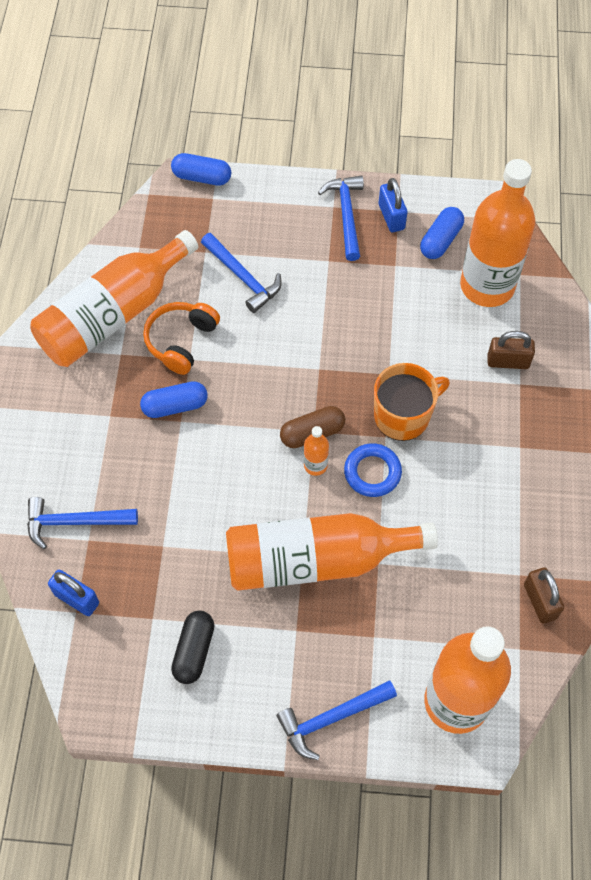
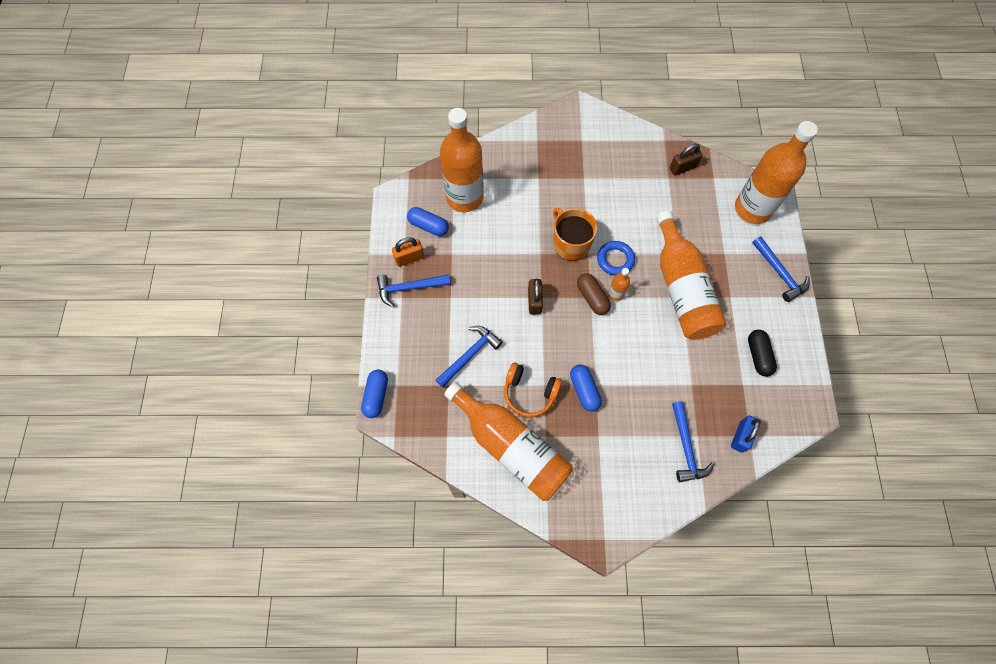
camera: 95 degrees left, 5 degrees up
(194, 651) = (758, 356): black capsule -> black capsule turned 75 degrees clockwise
(391, 217) = (409, 258): blue padlock -> orange padlock
(508, 361) = (522, 185): brown padlock -> brown padlock (534, 301)

